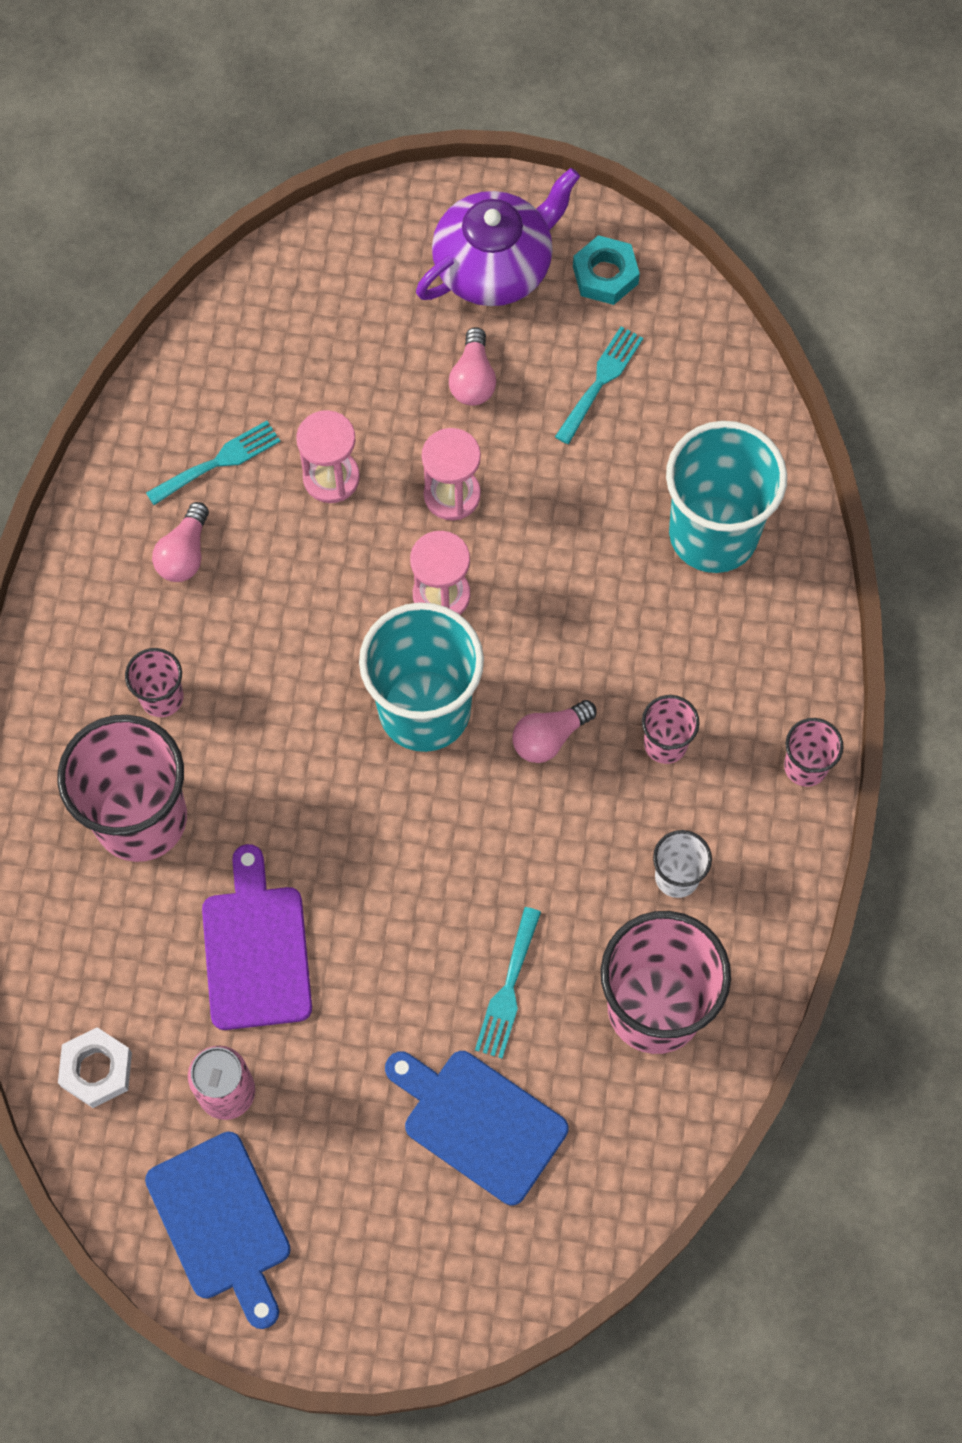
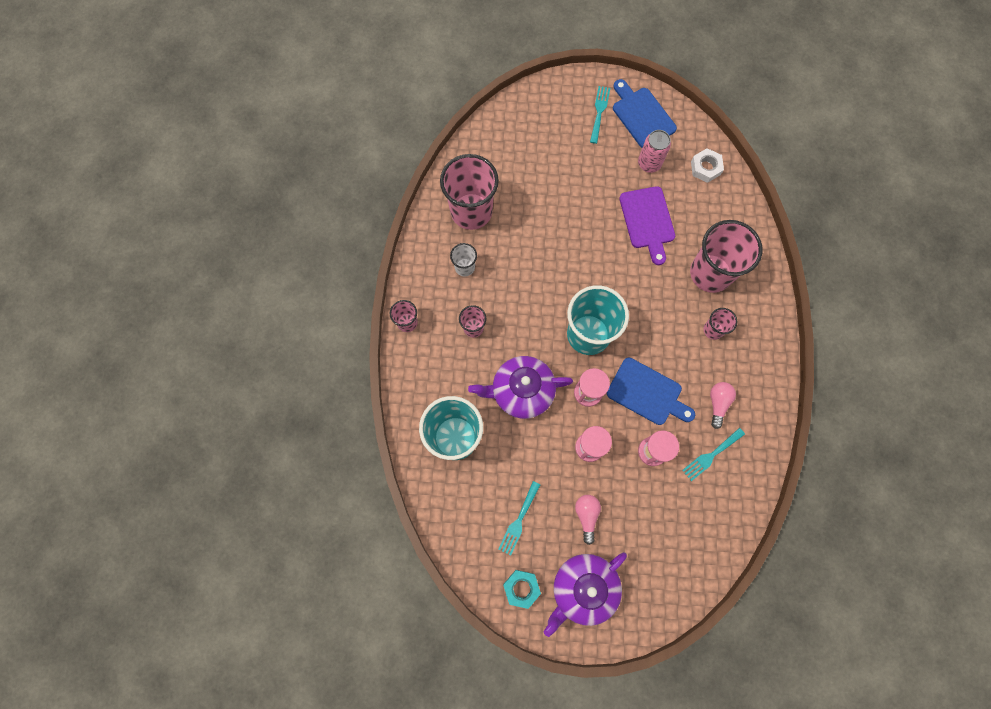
camera: 175 degrees right, 5 degrees up
(478, 1122) = (542, 160): blue cutting board -> blue cutting board (647, 393)
(508, 989) = (535, 213): turquoise fork -> turquoise fork (599, 112)
(549, 737) = (528, 326): pink light bulb -> none
(575, 609) = (521, 391): none -> purple teapot

